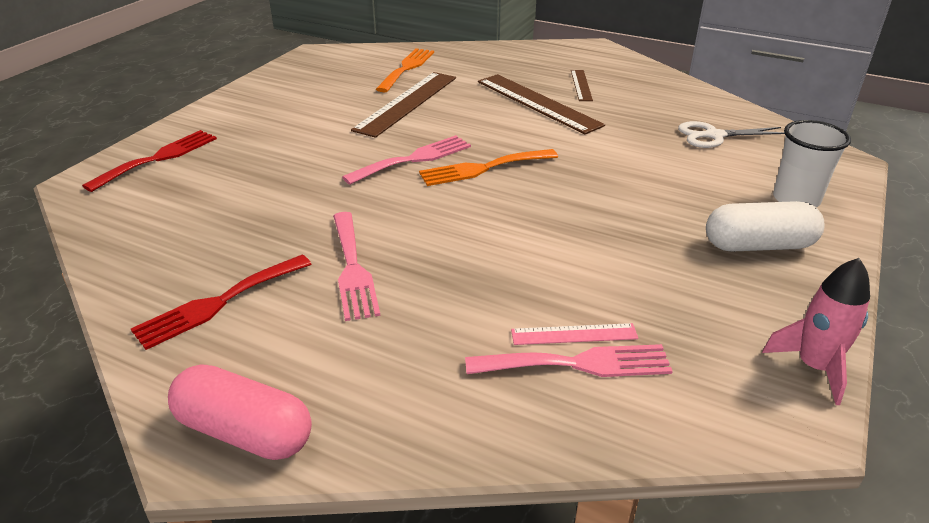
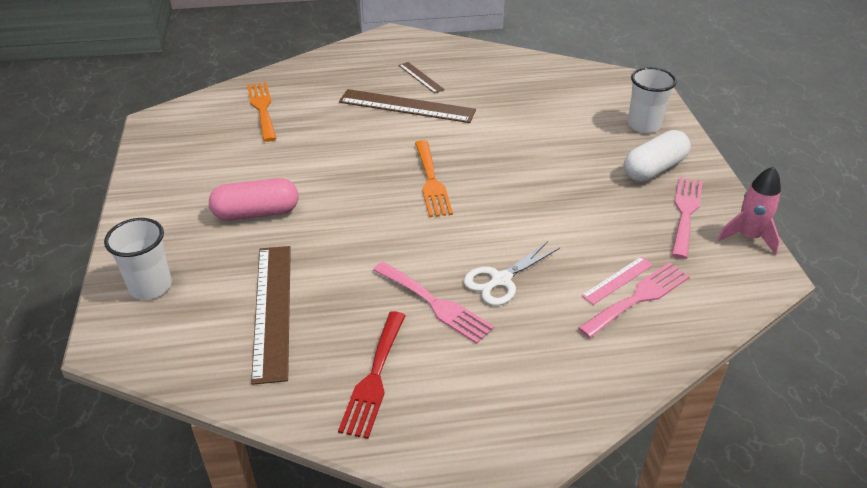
camera: 35 degrees left, 5 degrees up
(158, 158) = (150, 286): red fork -> white cup
(244, 432) = (505, 449): pink capsule -> pink capsule (256, 213)
(407, 103) = (304, 144): brown ruler -> brown ruler (273, 310)
(413, 159) = (372, 195): pink fork -> pink fork (685, 213)
(483, 168) = (431, 182): orange fork -> orange fork turned 45 degrees counterclockwise
(714, 136) = (553, 91): white scissors -> white scissors (501, 280)

